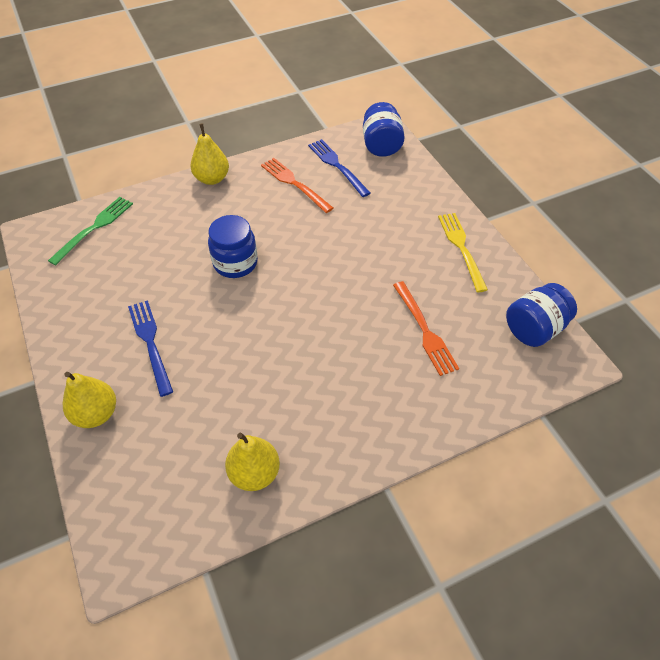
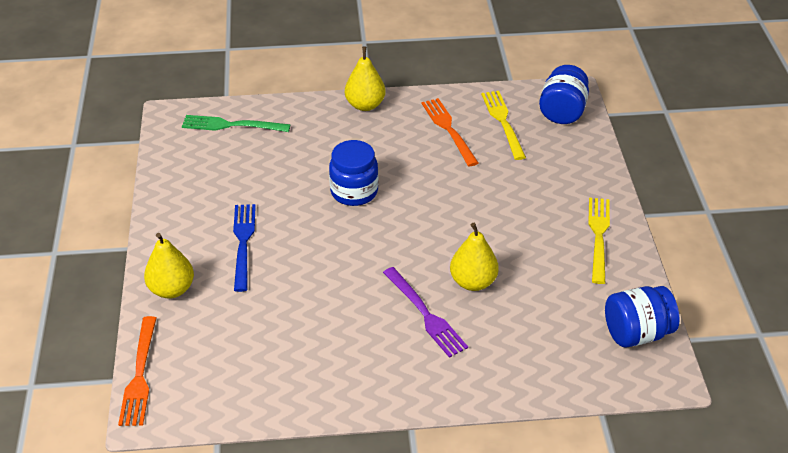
camera: 20 degrees right, 10 degrees down
(94, 228) = (231, 125): green fork -> green fork turned 135 degrees counterclockwise
(254, 473) = (293, 378): yellow pear -> yellow pear (473, 282)
(337, 166) = (502, 122): blue fork -> yellow fork
(350, 366) = (426, 314): none -> purple fork
(425, 331) = (518, 304): orange fork -> orange fork (140, 375)

